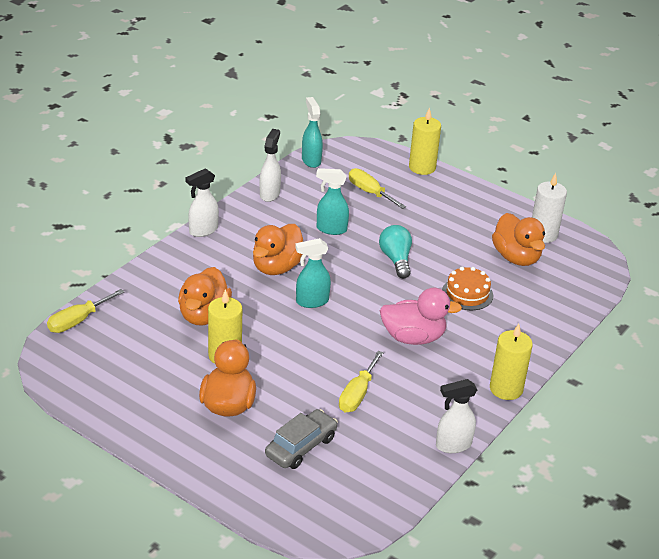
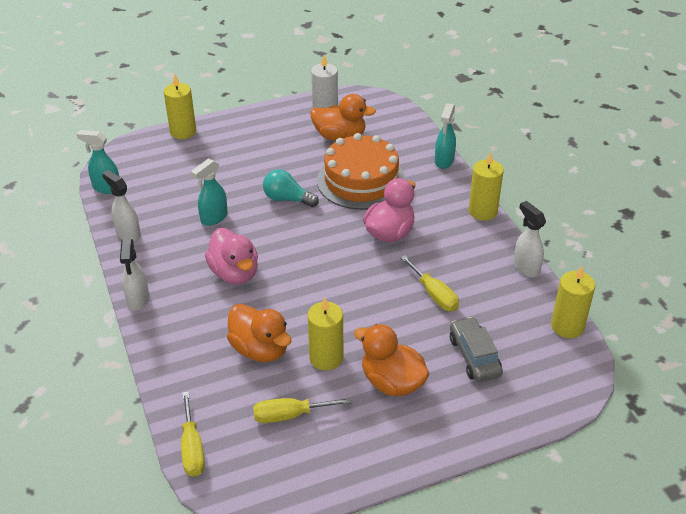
camera: 55 degrees left, 5 degrees up
(277, 267) = (235, 273): orange duck -> pink duck
(311, 301) = (299, 271): turquoise spray bottle -> turquoise spray bottle (444, 161)
(370, 192) = (186, 174): yellow screwdriver -> yellow screwdriver (290, 415)
(395, 500) = (567, 326): none -> yellow candle
(453, 445) = (526, 267): white spray bottle -> white spray bottle turned 135 degrees clockwise
(467, 293) = (361, 180): orange cake -> orange cake, size x1.90

